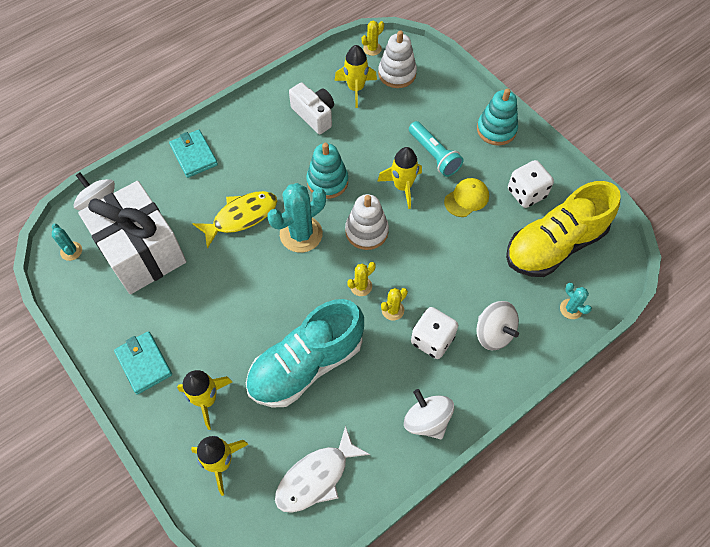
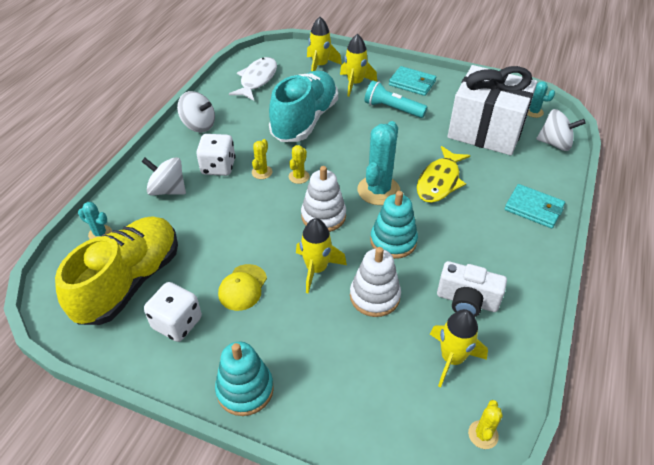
camera: 150 degrees right, 15 degrees down
(397, 74) = (420, 409): white stacking toy -> white stacking toy (374, 296)
(434, 155) = (304, 318): turquoise flashlight -> turquoise flashlight (392, 109)

